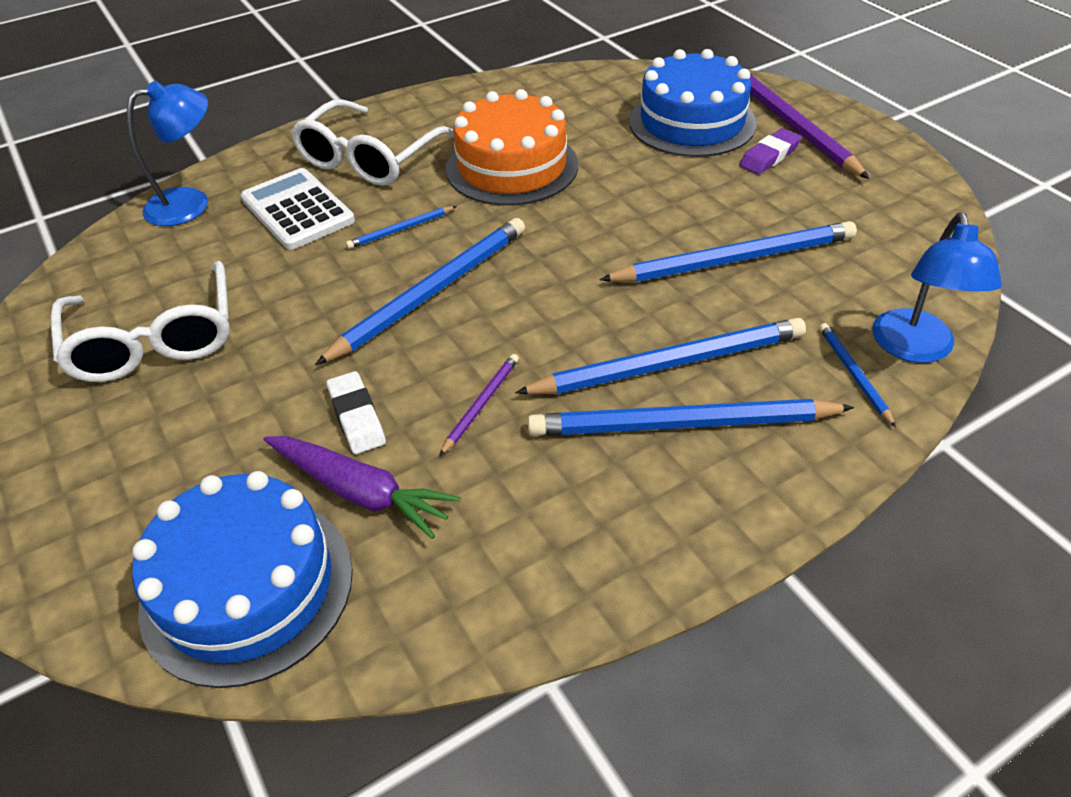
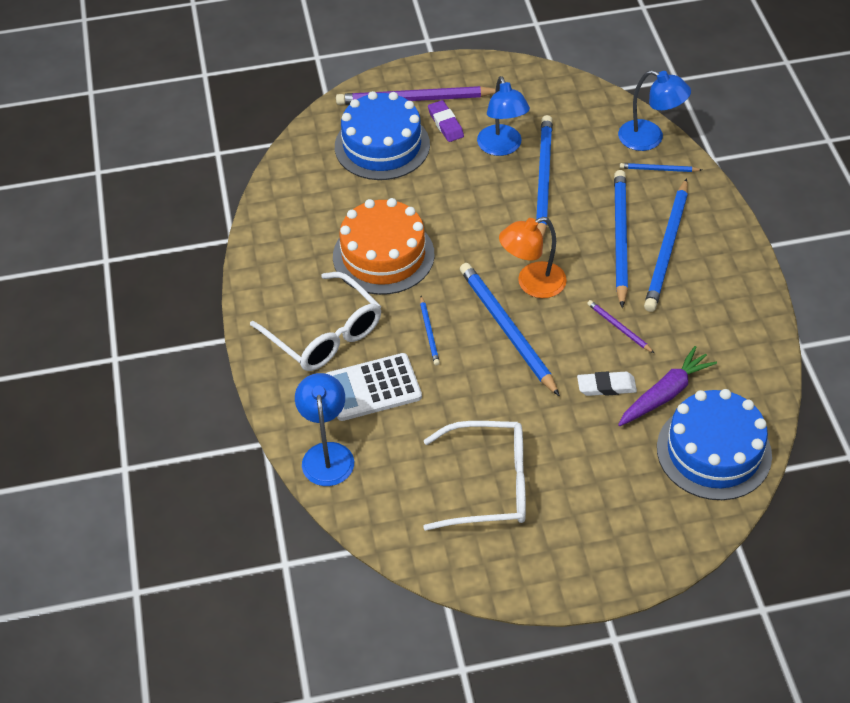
camera: 70 degrees left, 5 degrees up
(526, 295) = (532, 284): none -> orange lamp
(766, 210) = (502, 147): none -> blue lamp

